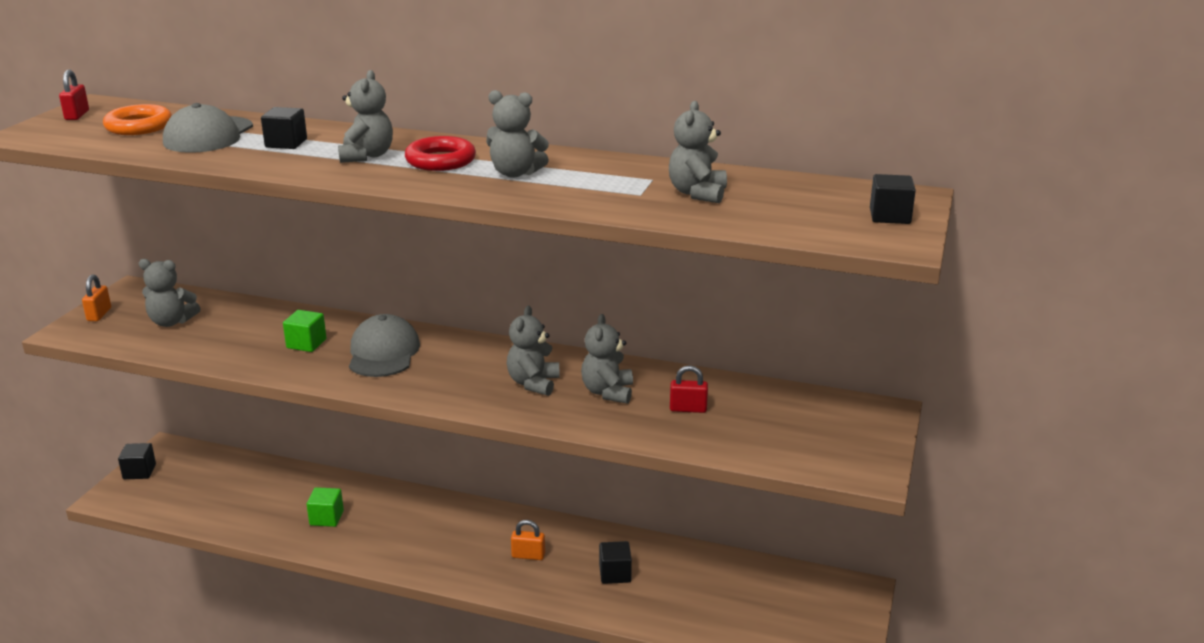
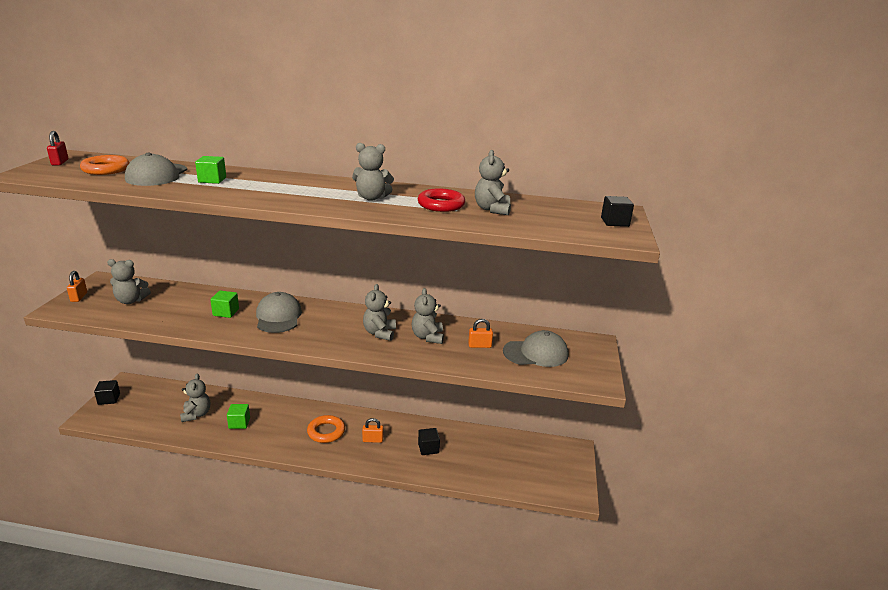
camera: 10 degrees left, 0 degrees up
(286, 143) = (212, 180): black cube -> green cube
(367, 156) = (269, 188): grey teddy bear -> grey teddy bear (196, 414)
(440, 160) = (320, 190): red ring -> red ring (441, 205)
(457, 539) = (326, 432): none -> orange ring
(688, 409) = (479, 345): red padlock -> orange padlock
(777, 424) = (536, 353): none -> grey cap

